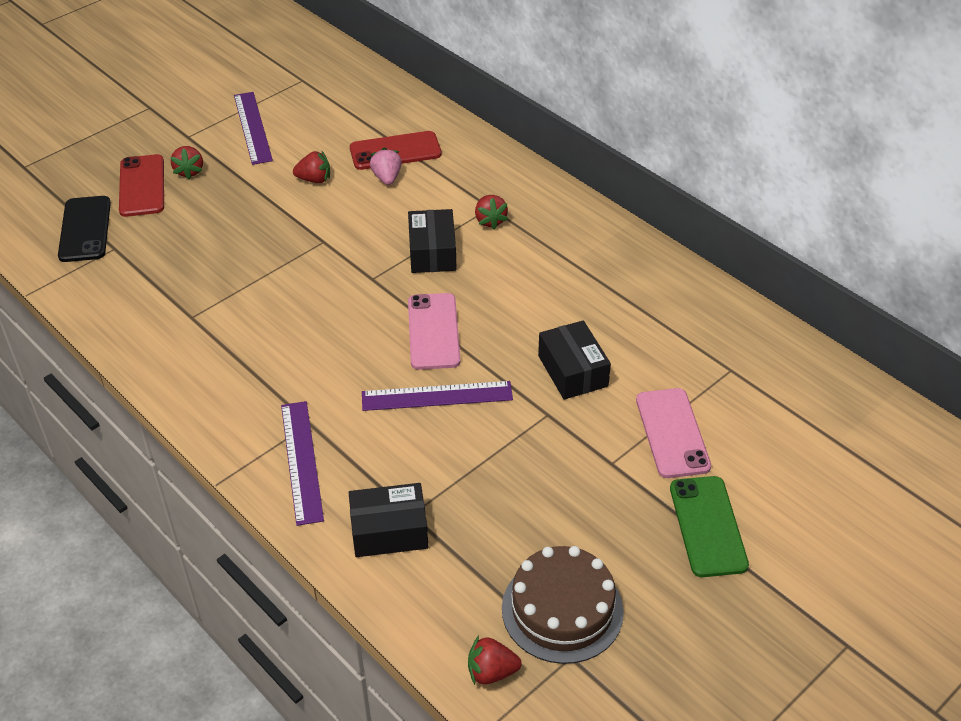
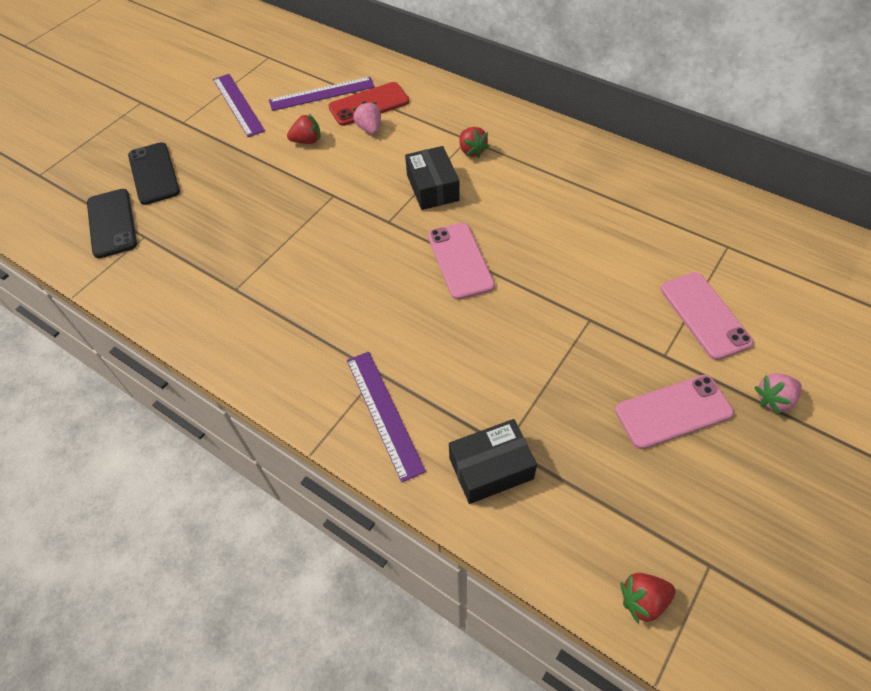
camera: 10 degrees left, 10 degrees up
(142, 186) = (154, 174): red phone -> black phone
(189, 171) = (193, 153): red strawberry -> none
(437, 396) = (485, 322): purple ruler -> purple ruler (322, 94)
(562, 609) = (682, 515): brown cake -> none
(572, 371) = (595, 274): black box -> none
(596, 516) = (673, 411): none -> pink phone
(707, 526) = (774, 400): green phone -> pink strawberry

